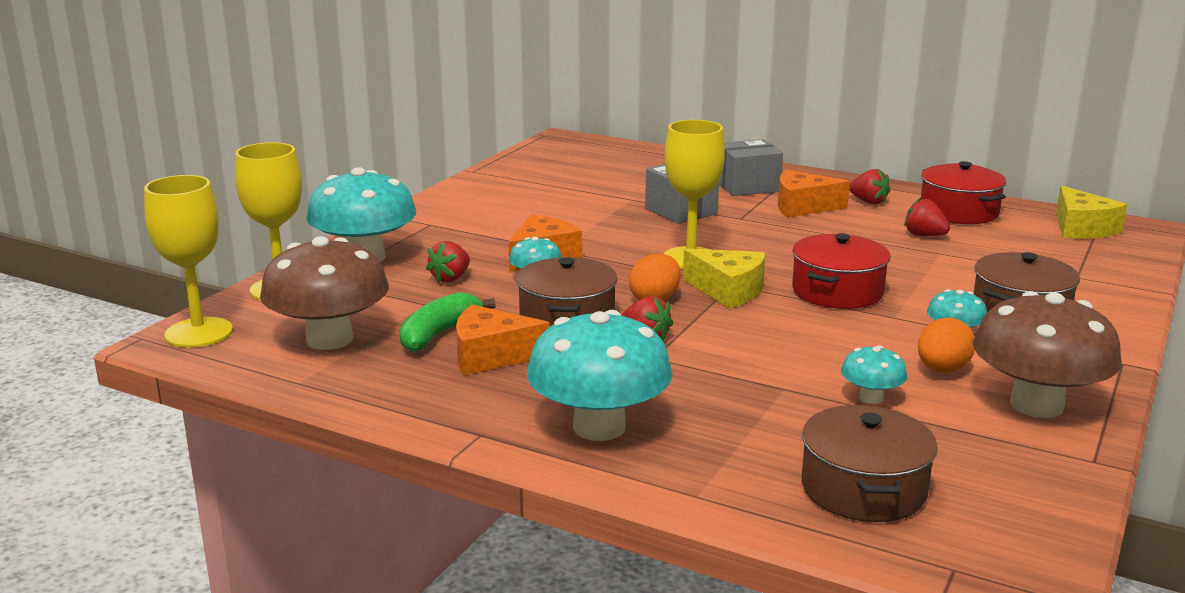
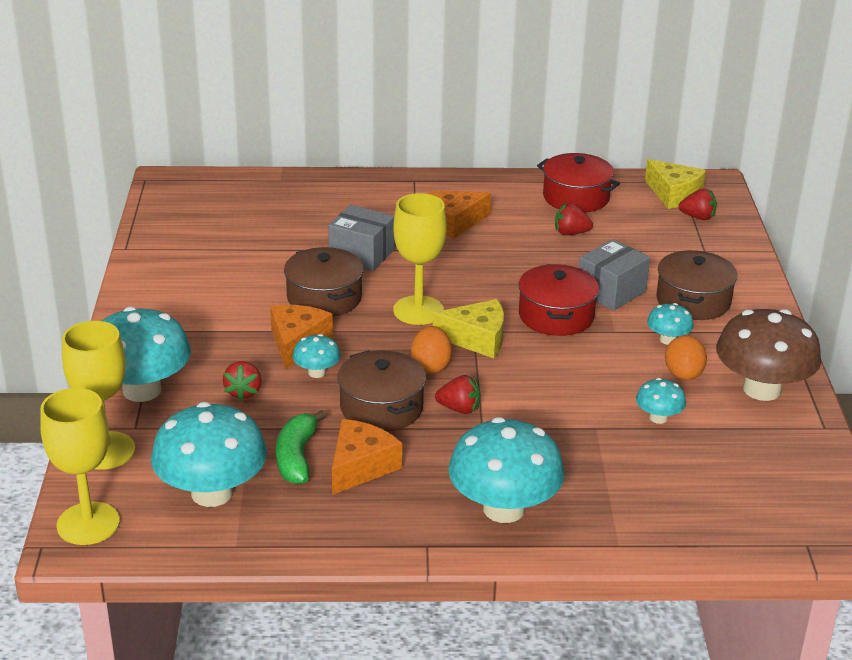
camera: 30 degrees left, 10 degrees up
(329, 339) = (212, 493): brown mushroom -> turquoise mushroom
(491, 356) = (360, 466): orange cheese -> orange cheese turned 150 degrees clockwise
(747, 186) = (389, 207): grey box -> grey box (611, 292)
(863, 489) = (712, 501): brown pot -> brown pot (324, 298)
(868, 202) = (501, 203): red strawberry -> red strawberry (698, 217)

